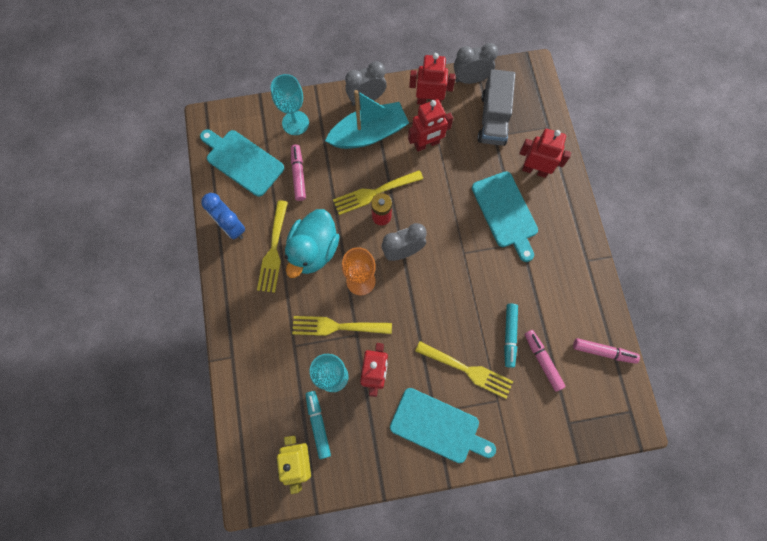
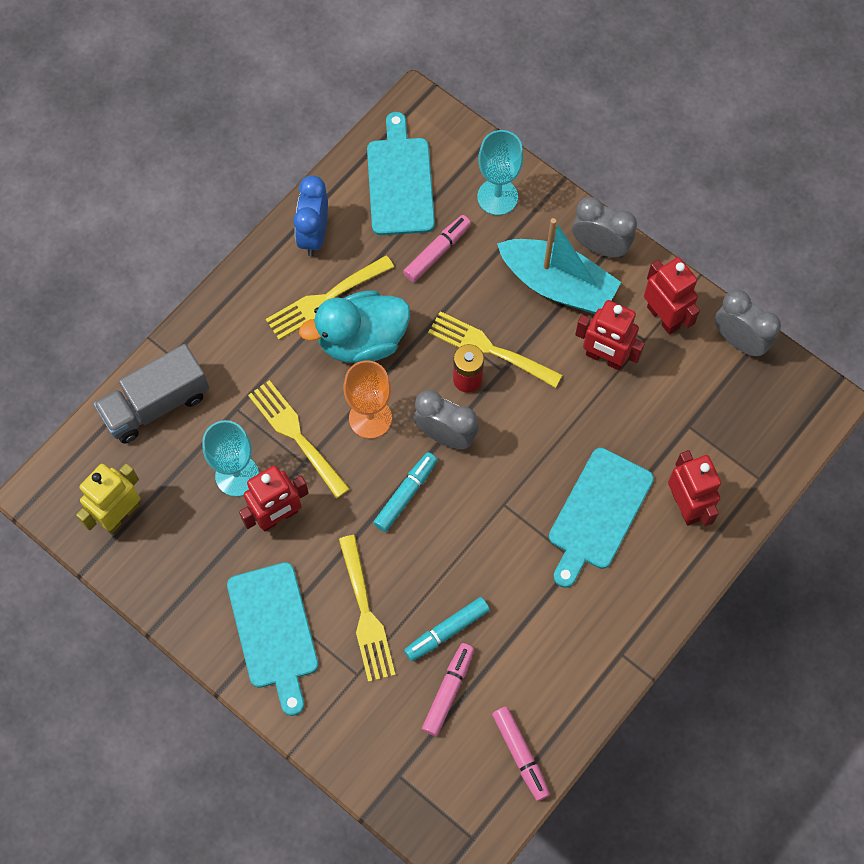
camera: 50 degrees right, 5 degrees down
(318, 424) = (172, 502): turquoise marker -> turquoise marker (405, 494)
(493, 118) = (710, 407): grey truck -> grey truck (156, 404)

